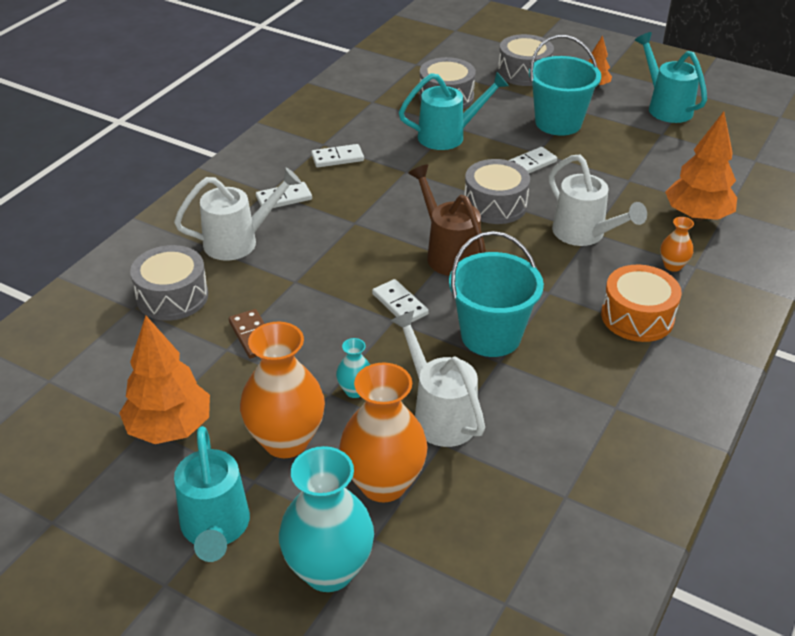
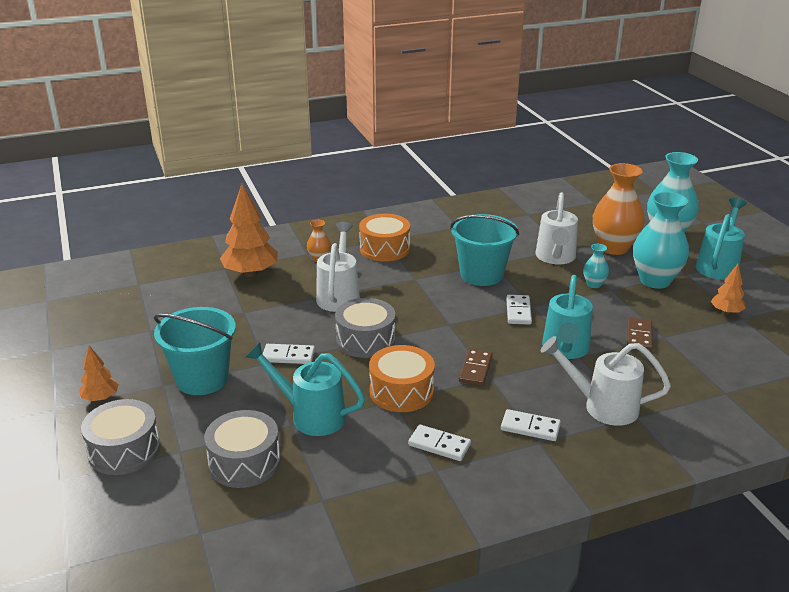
camera: 140 degrees left, 10 degrees down
(170, 428) = (726, 312): orange tree -> orange tree, size x0.54
(172, 296) = (687, 387): grey drum -> none
(286, 441) = (655, 280): orange vase -> turquoise vase
(374, 223) = (475, 369): none -> brown domino
(409, 179) = (401, 391): none -> orange drum
(448, 254) = (447, 325): brown watering can -> none
(666, 107) = (97, 348): turquoise watering can -> turquoise watering can (565, 349)

